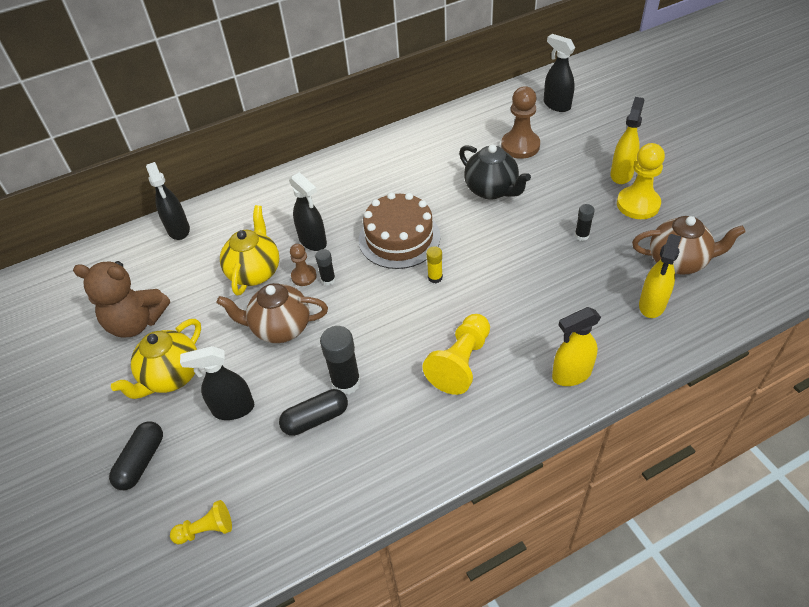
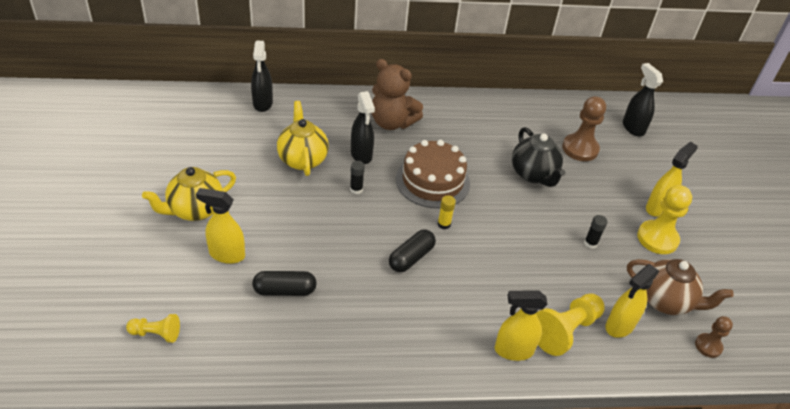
camera: 15 degrees right, 5 degrees down
(136, 322) = (192, 159): brown teddy bear -> brown teddy bear (392, 122)
(141, 461) = (138, 262): black capsule -> black capsule (411, 257)
(233, 409) = (226, 254): black spray bottle -> yellow spray bottle
(255, 272) = (302, 159): yellow teapot -> yellow teapot turned 45 degrees counterclockwise
(280, 328) = (297, 210): brown teapot -> none
(304, 276) = (338, 178): brown pawn -> brown pawn (708, 346)
(346, 382) = (324, 273): black glue stick -> none
(460, 362) = (425, 299): yellow pawn -> yellow pawn (565, 330)

